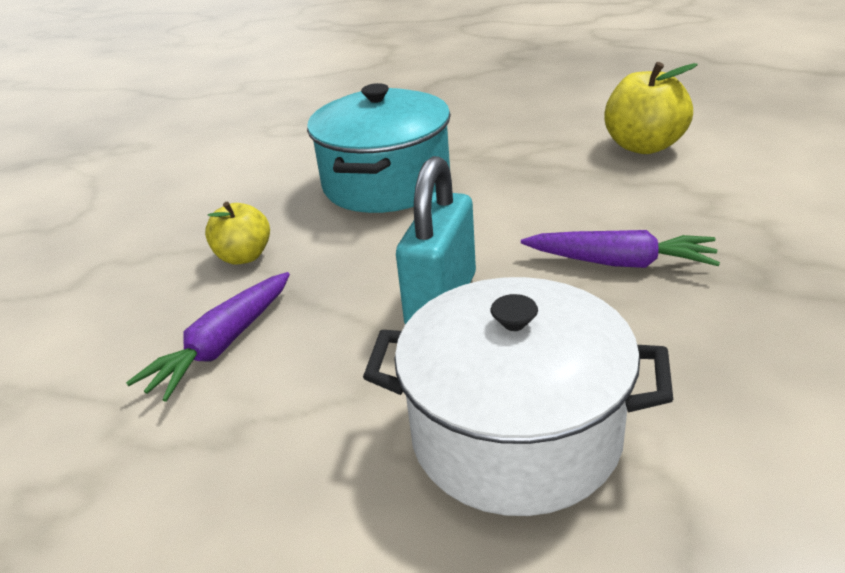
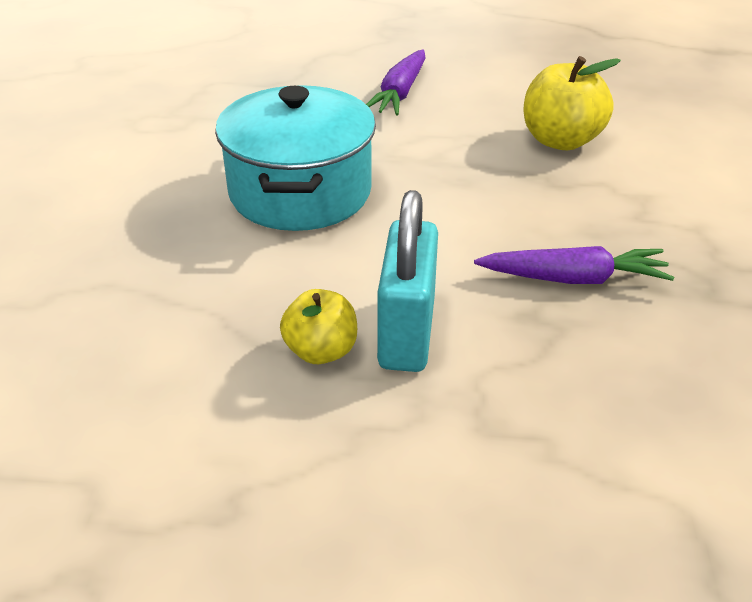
camera: 15 degrees left, 5 degrees up
(222, 345) = (182, 403): purple carrot -> purple carrot (400, 93)
(244, 256) = (166, 292): yellow apple -> yellow apple (321, 351)
(515, 435) = (525, 476): white pot -> none

